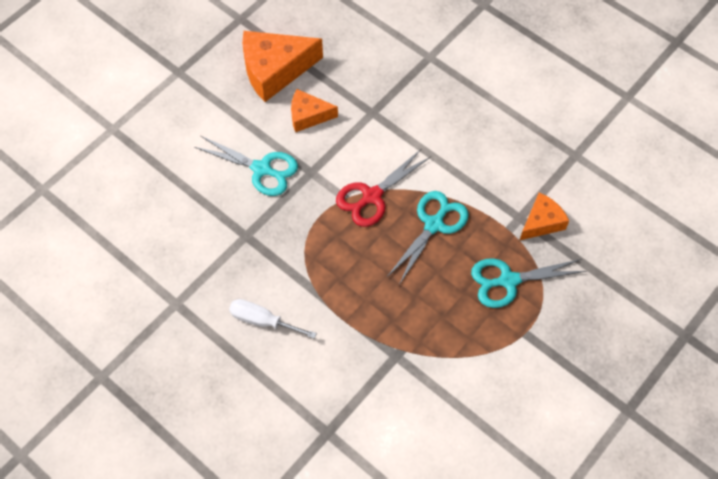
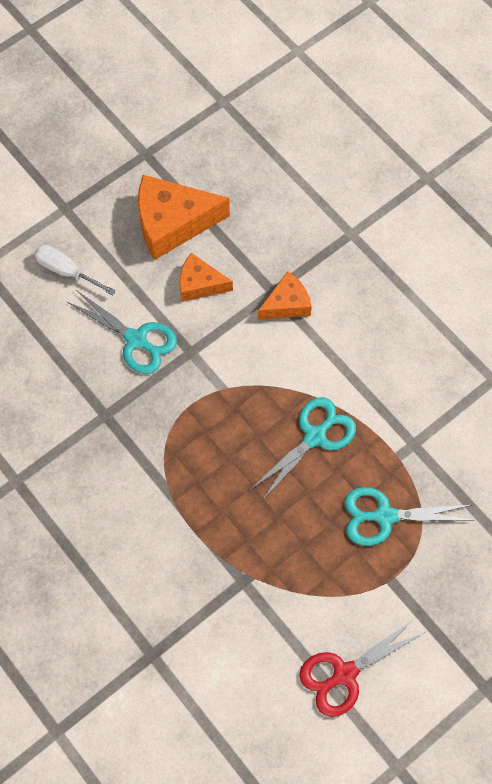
camera: 10 degrees right, 5 degrees up
(262, 321) = (105, 516): white screwdriver -> white screwdriver (66, 271)
(372, 196) = (252, 391): red scissors -> red scissors (344, 674)
(541, 222) = (437, 454): orange cheese -> orange cheese (287, 304)

